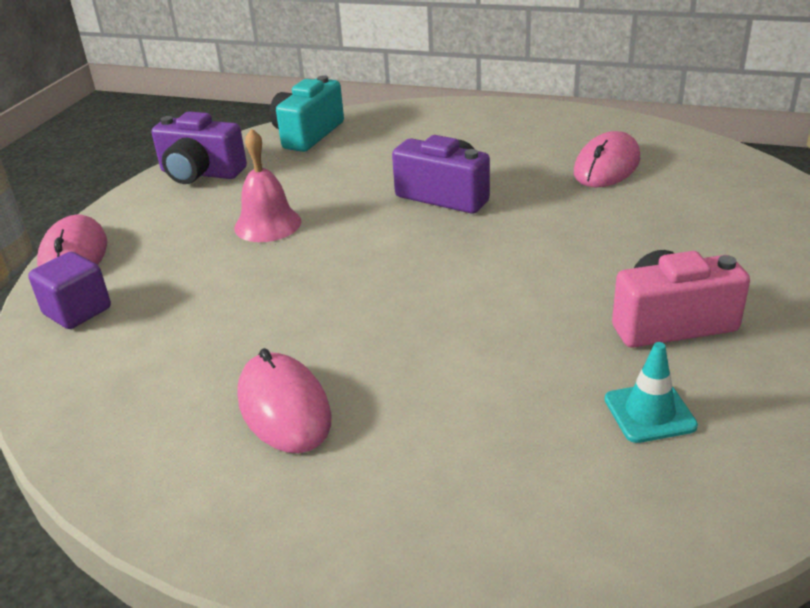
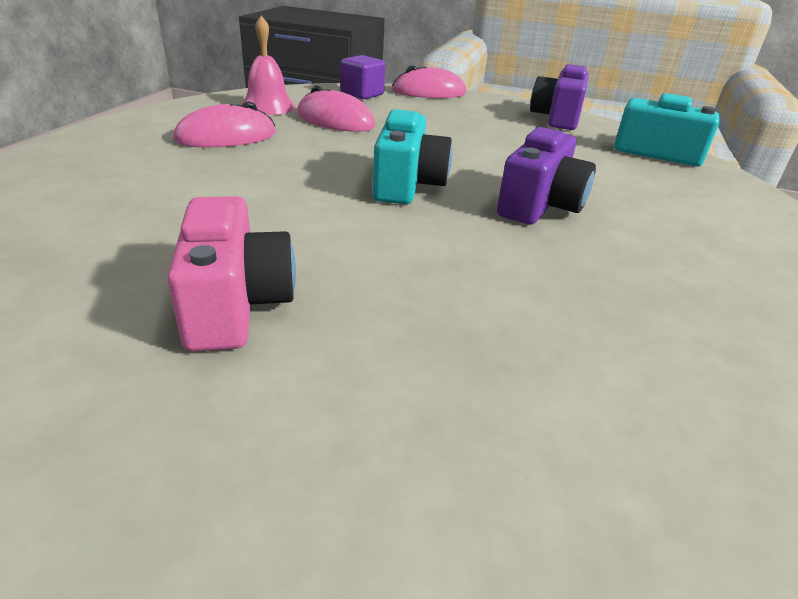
camera: 85 degrees right, 0 degrees up
(267, 224) = (472, 136): pink bell -> pink bell (268, 106)
(417, 259) = (407, 184): none -> turquoise camera
(607, 166) = (669, 327): pink mouse -> pink mouse (335, 120)
(649, 413) = (98, 263): turquoise traffic cone -> none

